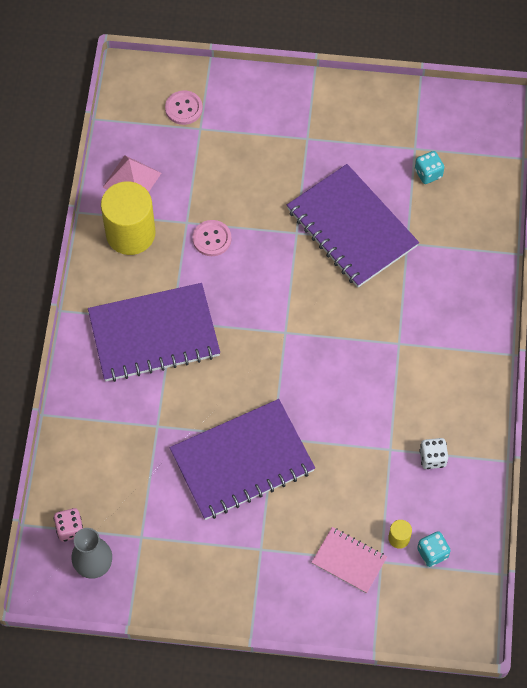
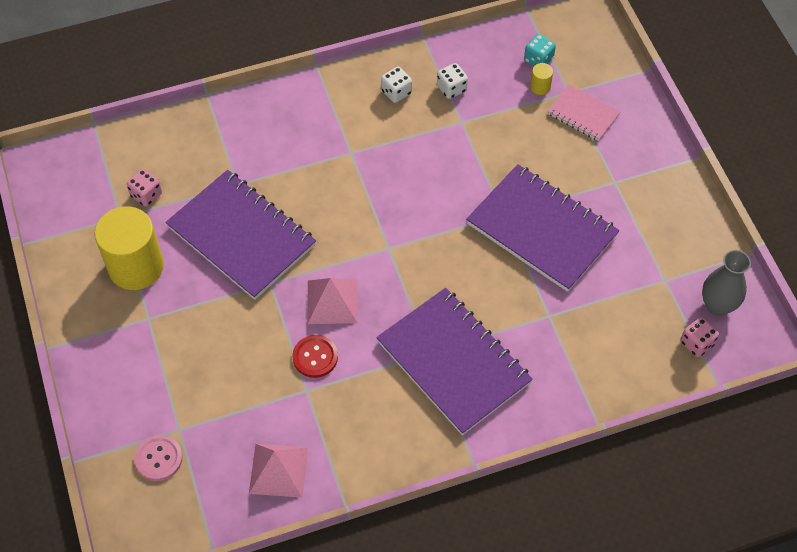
camera: 115 degrees left, 5 degrees down
(130, 233) = (347, 439): yellow cylinder -> yellow cylinder (136, 266)
(212, 239) = (315, 357): pink button -> red button
(255, 270) = (332, 301): none -> pink pyramid
(349, 561) = (583, 114): pink notebook -> pink notebook turned 60 degrees counterclockwise
(352, 228) = (241, 236): purple notebook -> purple notebook turned 75 degrees counterclockwise
(428, 173) = (146, 195): turquoise dice -> pink dice
(450, 408) = (396, 92): none -> white dice

